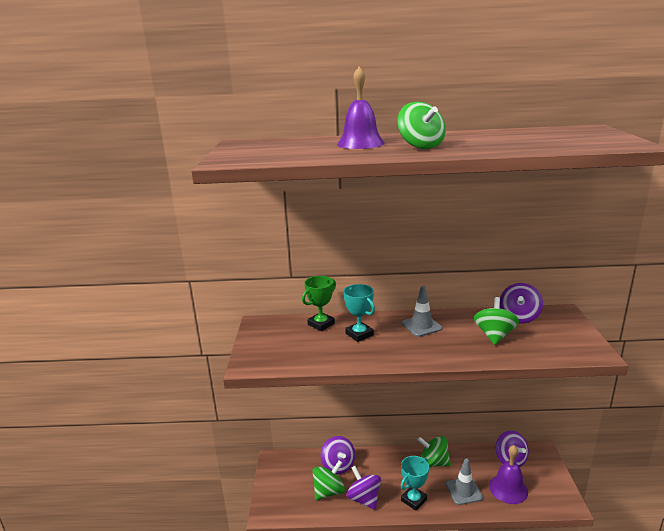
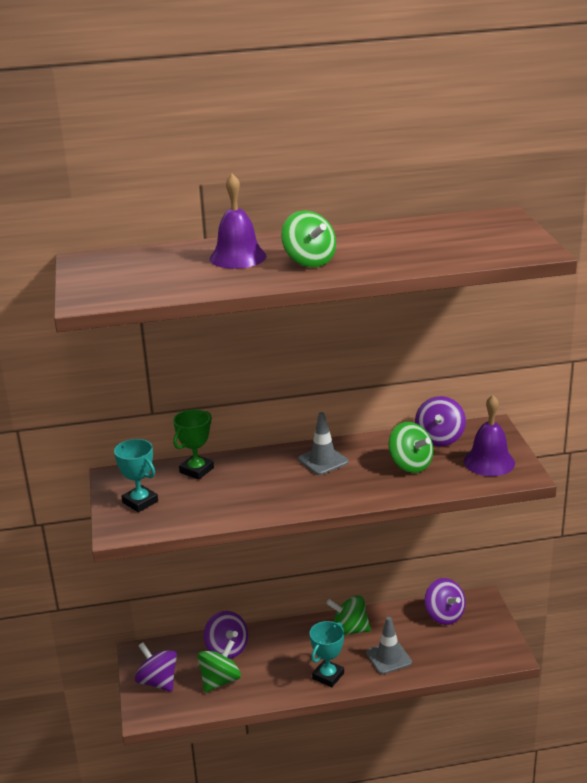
camera: 10 degrees left, 5 degrees up
(359, 334) = (247, 479): turquoise trophy -> turquoise trophy (140, 502)
(364, 499) = (266, 683): purple spinning top -> purple spinning top (158, 682)
(494, 335) = (410, 465): green spinning top -> green spinning top turned 135 degrees clockwise
(508, 488) = (442, 648): purple bell -> purple bell (489, 462)

